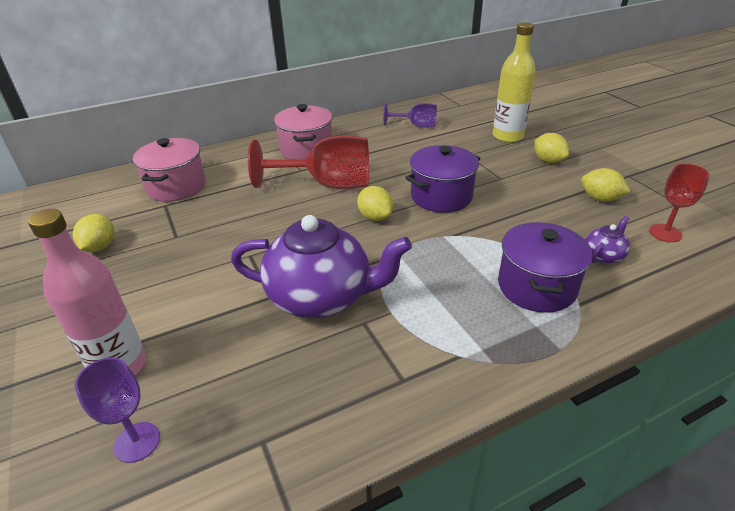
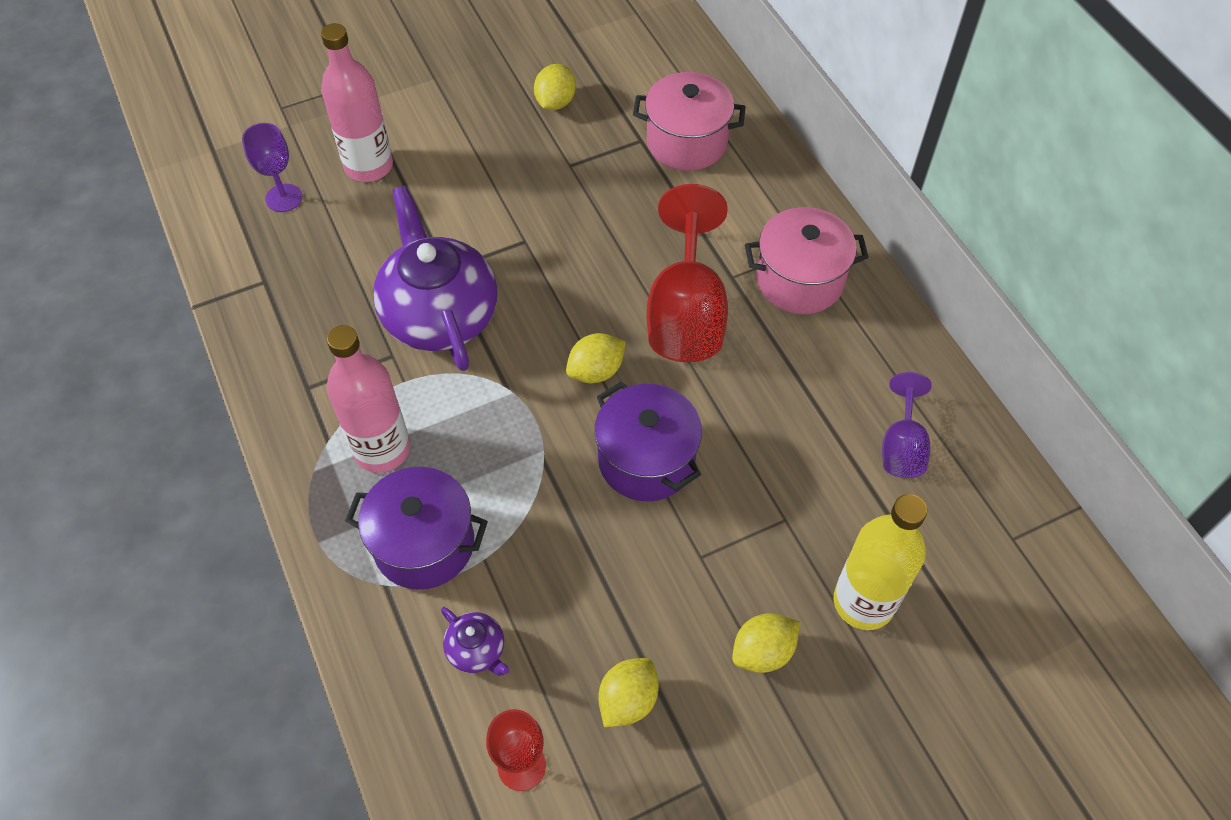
camera: 90 degrees right, 20 degrees up
(100, 247) = (555, 102): yellow lemon -> yellow lemon turned 75 degrees counterclockwise
(321, 297) = (439, 315): purple teapot -> purple teapot turned 150 degrees clockwise
(460, 319) = (382, 449): none -> pink bottle

